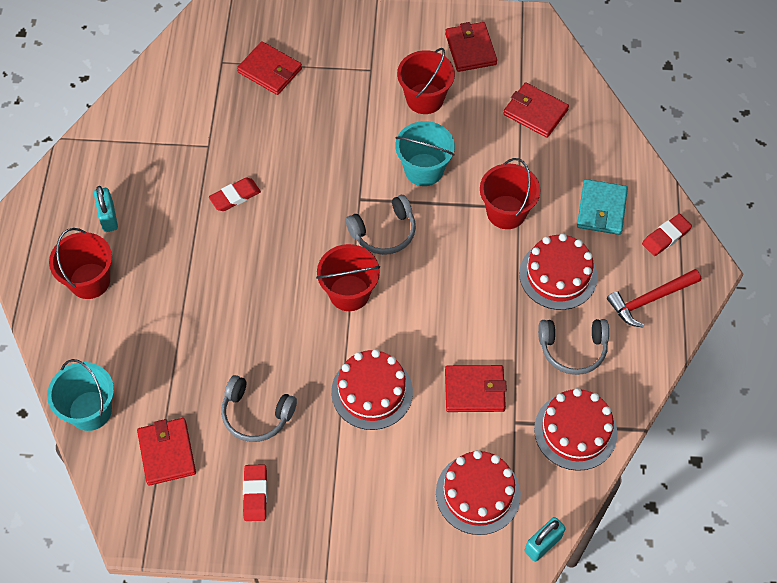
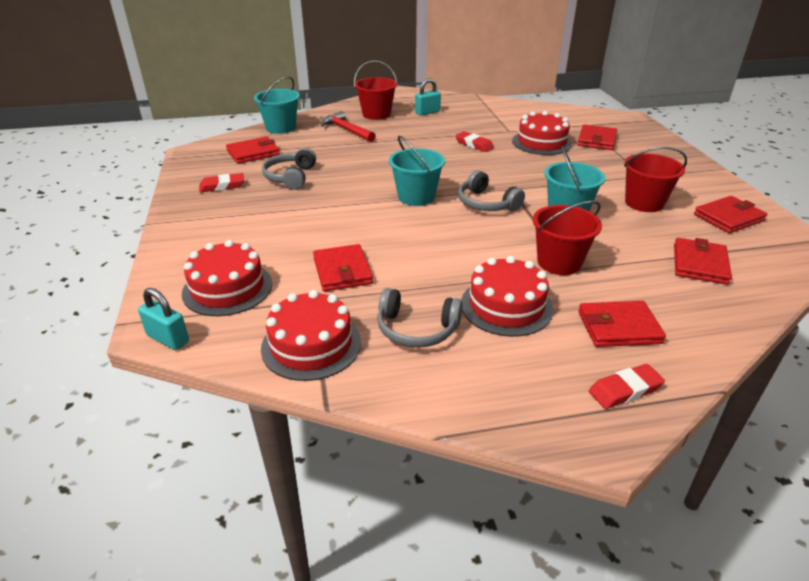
camera: 75 degrees right, 25 degrees down
(349, 293) = (416, 197): red bucket -> turquoise bucket
(372, 391) = (324, 219): red cake -> red cake (541, 142)
(573, 349) = (416, 329): grey headphones -> grey headphones turned 60 degrees counterclockwise
(601, 209) = (619, 327): turquoise wallet -> red wallet
(650, 300) = (519, 386): red hammer -> red hammer (346, 130)
(666, 237) = (625, 390): red eraser -> red eraser turned 60 degrees counterclockwise

